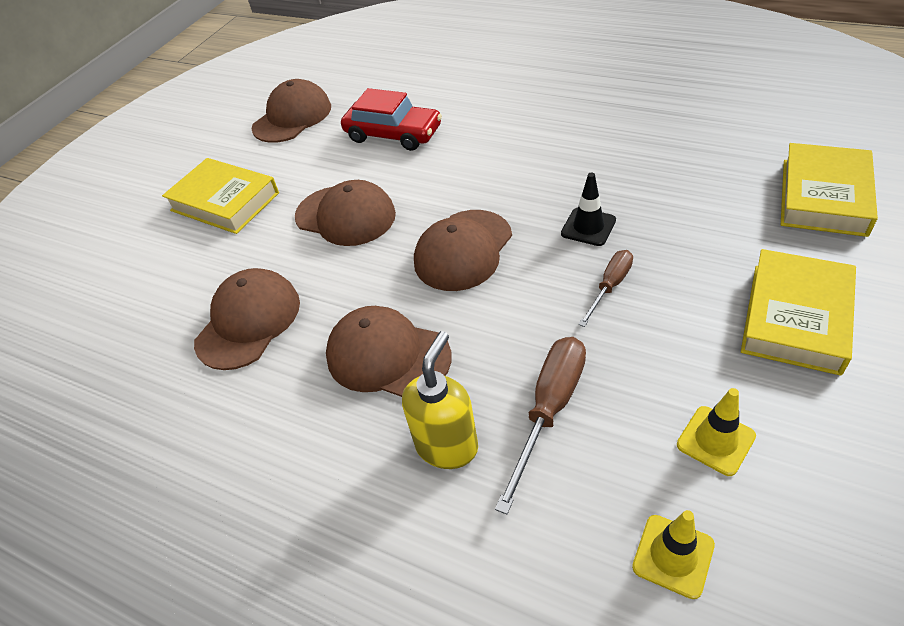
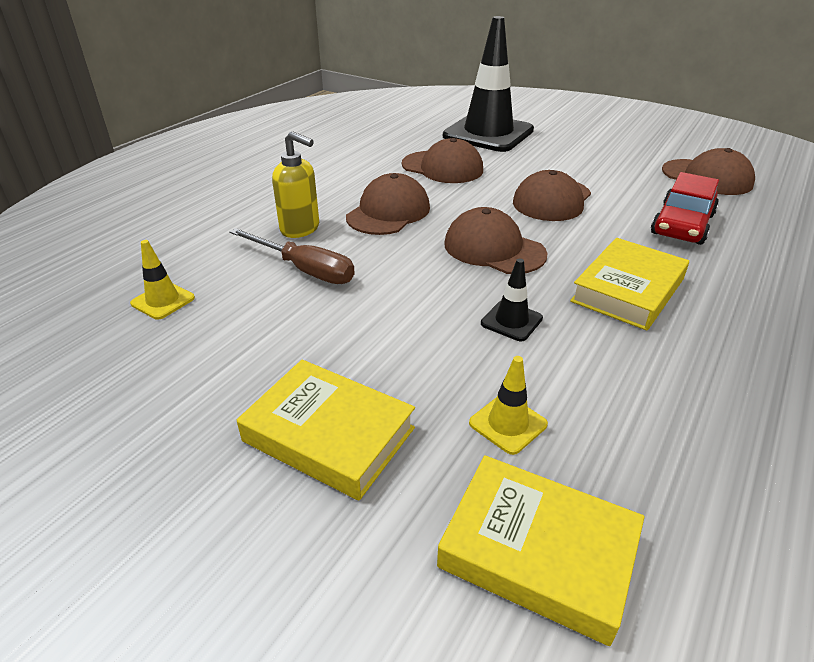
camera: 90 degrees right, 10 degrees down
(133, 288) = (488, 133): none -> black traffic cone
(225, 201) = (577, 155): yellow book -> yellow book (628, 290)
(610, 286) = (421, 319): brown screwdriver -> none
(715, 440) = (229, 341): yellow traffic cone -> yellow traffic cone (508, 424)

